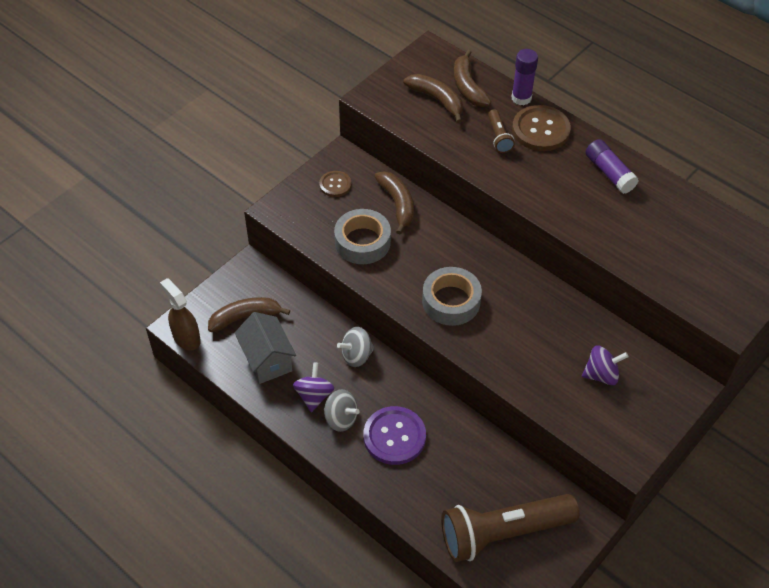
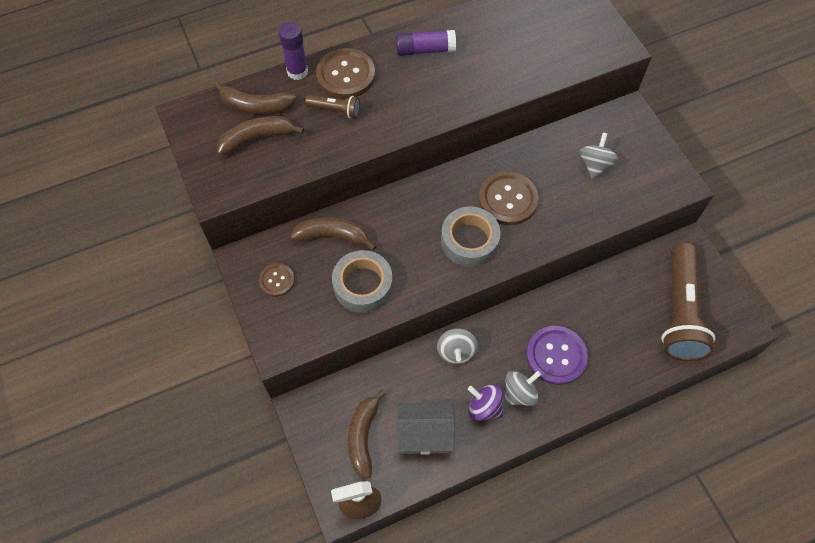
camera: 65 degrees left, 10 degrees up
(514, 316) = (508, 199): none -> brown button
(601, 375) = (595, 165): purple spinning top -> grey spinning top

